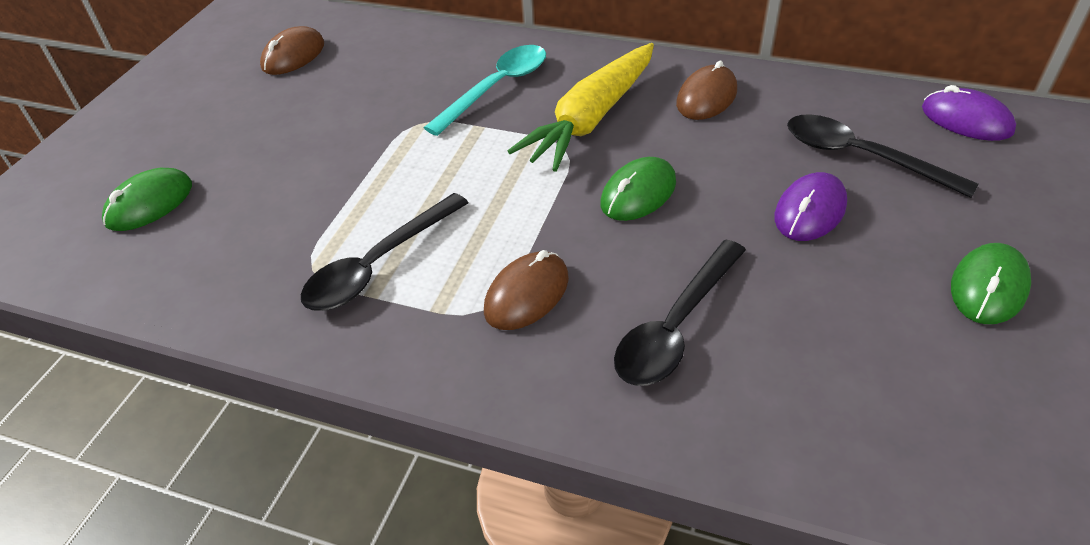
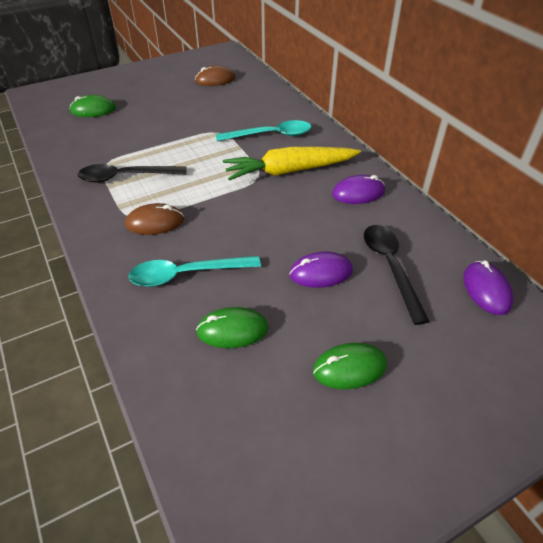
camera: 40 degrees right, 0 degrees up
(638, 193) = (258, 214): green mouse -> green mouse (232, 330)
(676, 326) = (186, 274): black spoon -> turquoise spoon
(706, 97) = (358, 193): brown mouse -> purple mouse

